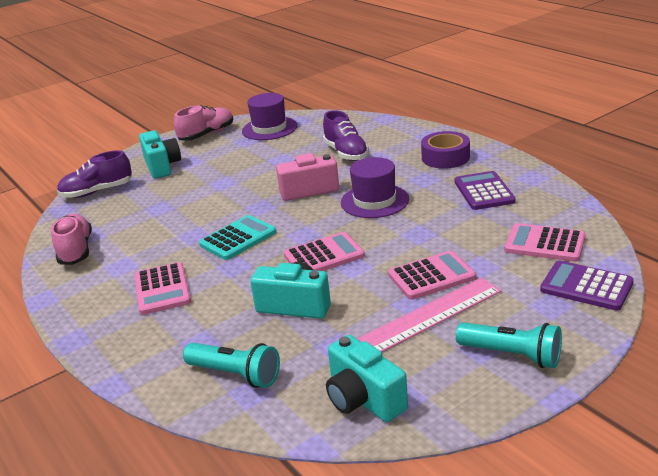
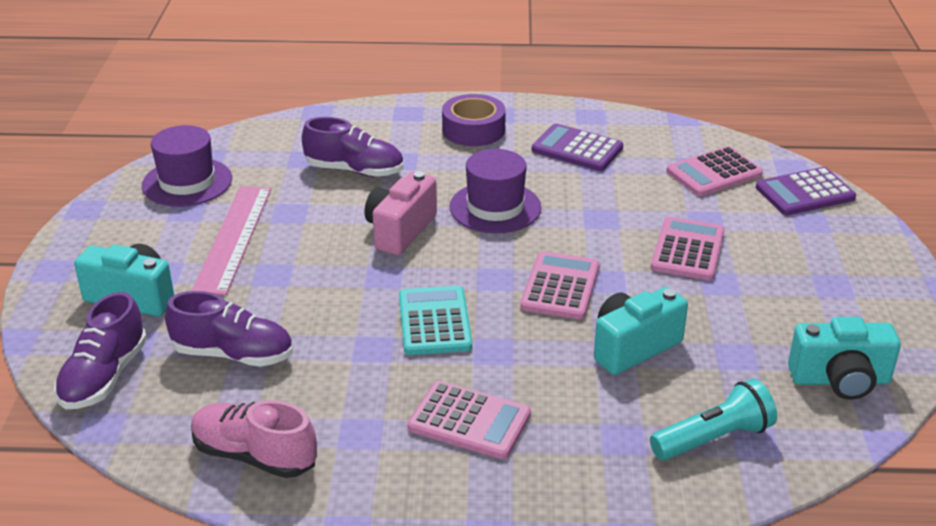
camera: 55 degrees left, 5 degrees up
(146, 207) = (233, 354): none -> purple shoe
(207, 135) = (107, 228): pink shoe -> none
(427, 317) = (752, 285): pink ruler -> pink ruler (233, 238)
(512, 355) = (860, 276): turquoise flashlight -> none

